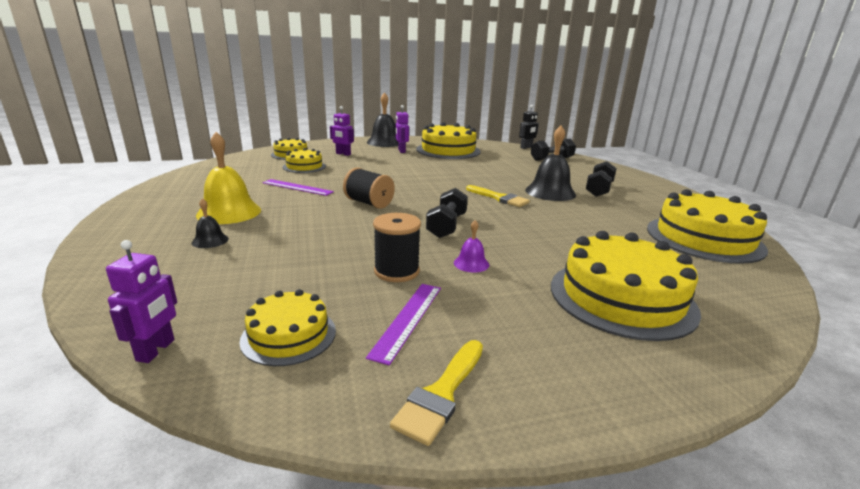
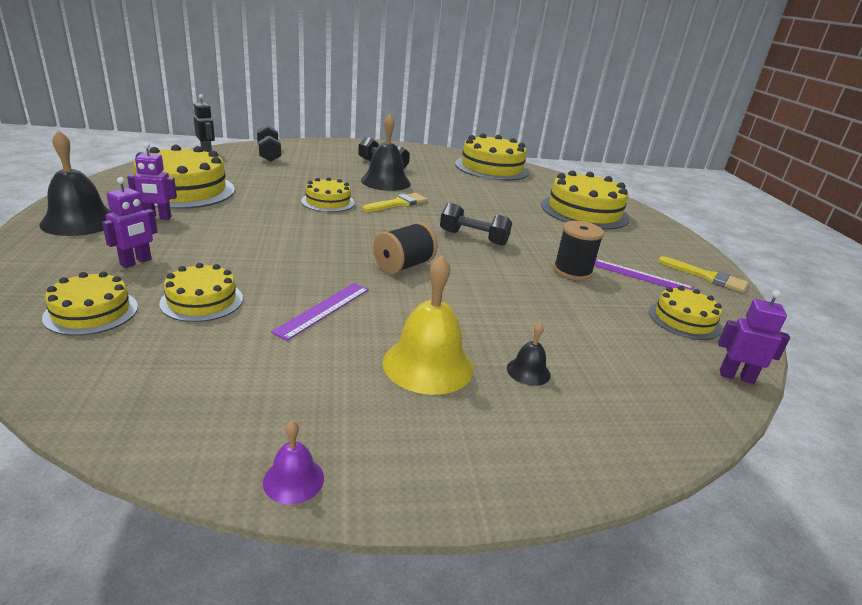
camera: 85 degrees left, 5 degrees up
(471, 263) = (550, 242): purple bell -> purple bell (293, 479)
(472, 179) = (328, 202): none -> yellow cake

